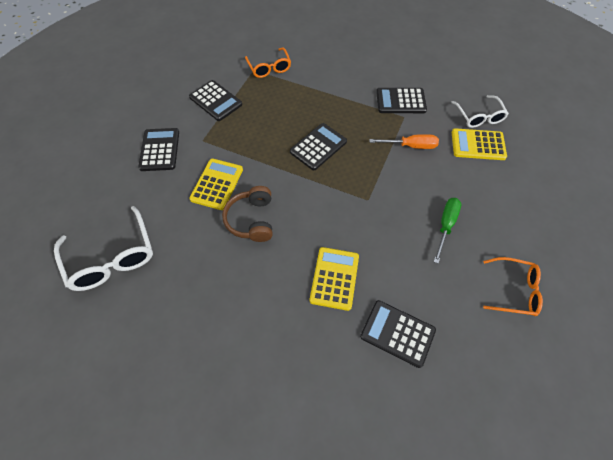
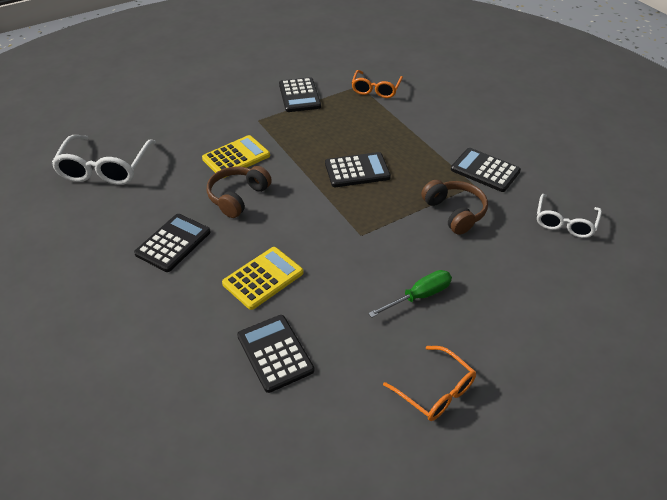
camera: 35 degrees right, 15 degrees down
(159, 150) = (216, 111): black calculator -> black calculator (173, 243)
(410, 146) = (454, 212): orange screwdriver -> brown headphones
(478, 145) = (535, 246): yellow calculator -> none

